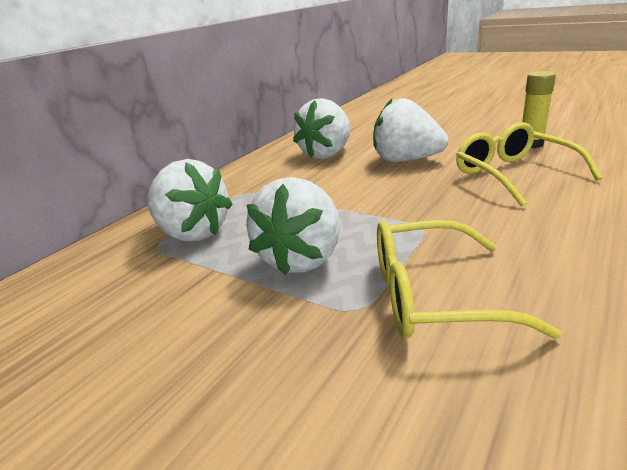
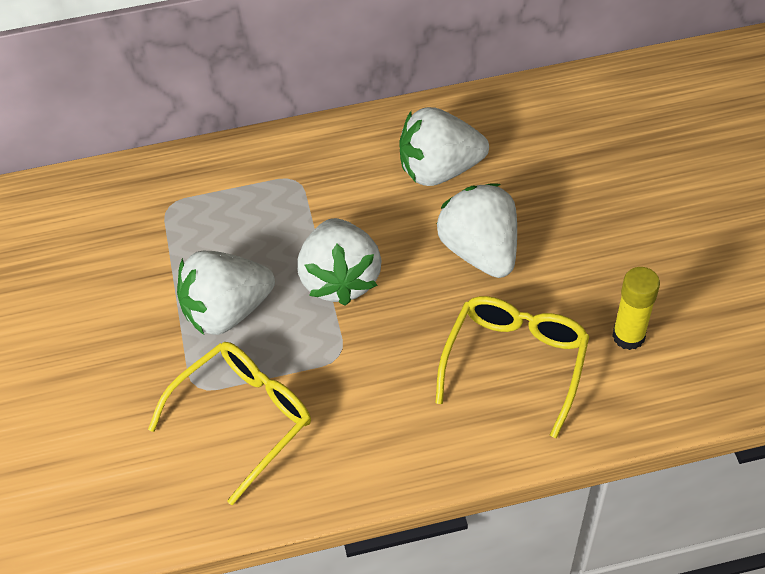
camera: 45 degrees right, 25 degrees up
(192, 233) = (202, 211): white strawberry -> white strawberry (340, 279)
(432, 296) = (244, 418): yellow glasses -> yellow glasses turned 90 degrees clockwise

